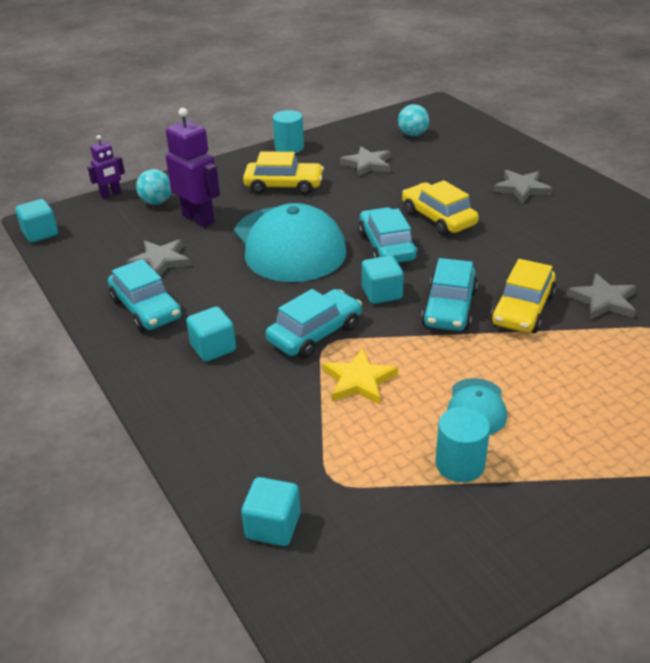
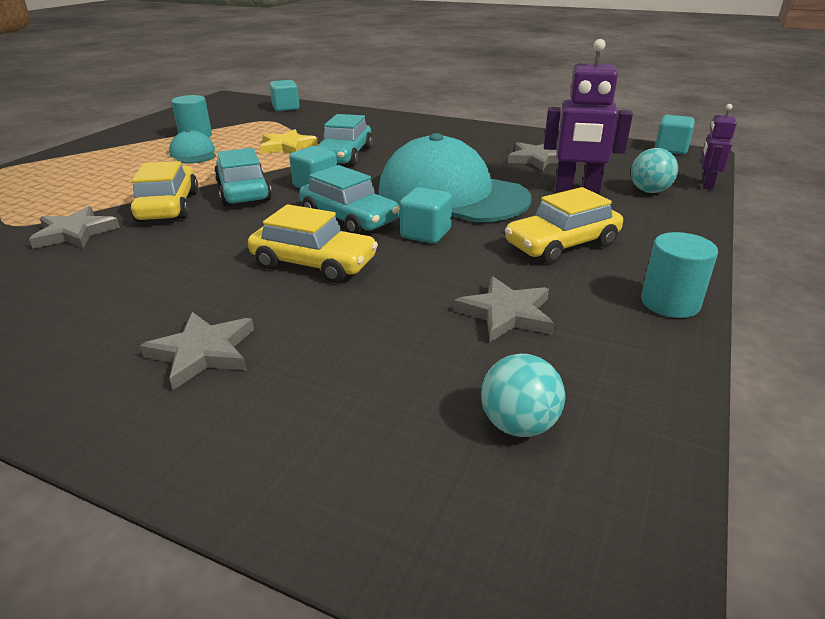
camera: 145 degrees right, 5 degrees down
(146, 309) = (487, 139): turquoise car -> none
(213, 348) = (406, 137): turquoise cube -> turquoise cube (425, 234)

